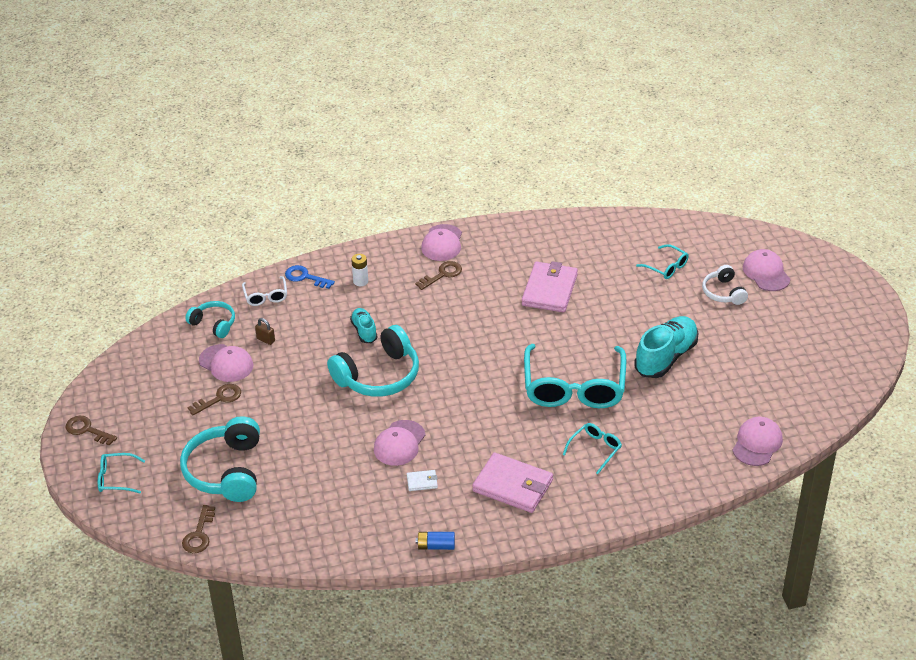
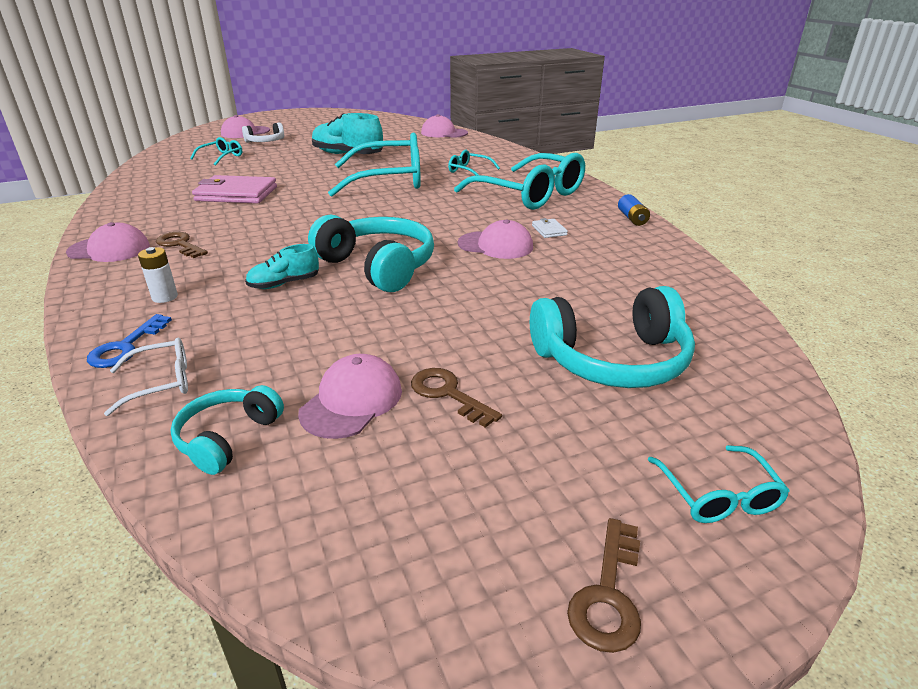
camera: 100 degrees left, 10 degrees down
(199, 534) = (755, 365): brown key -> none
(266, 340) = (290, 365): brown padlock -> none
(513, 486) = (530, 195): pink wallet -> turquoise glasses

